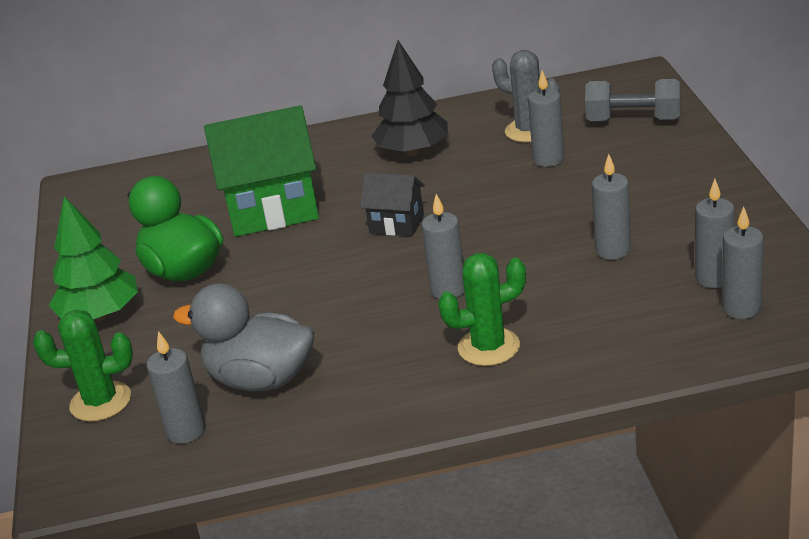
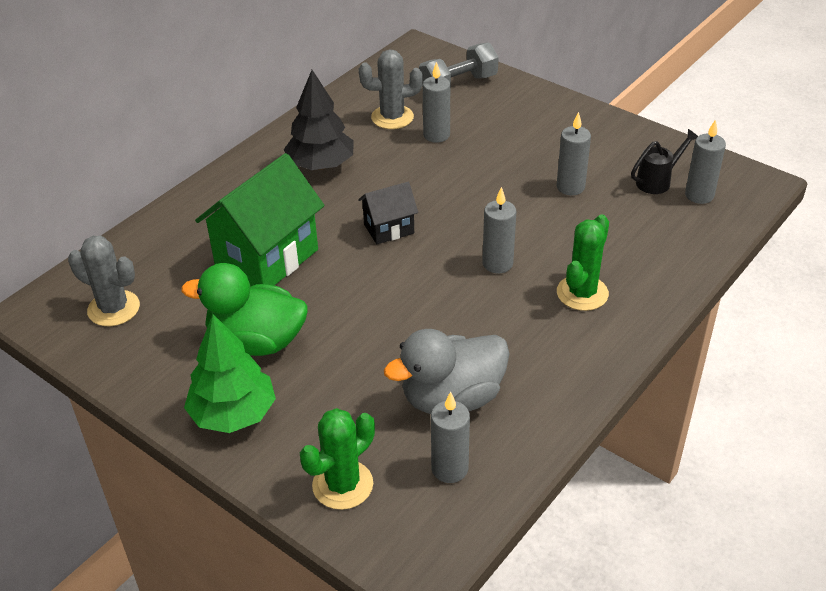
camera: 45 degrees left, 10 degrees up
(124, 205) = (114, 308): none -> grey cactus
(714, 278) = (657, 181): grey candle -> black watering can

